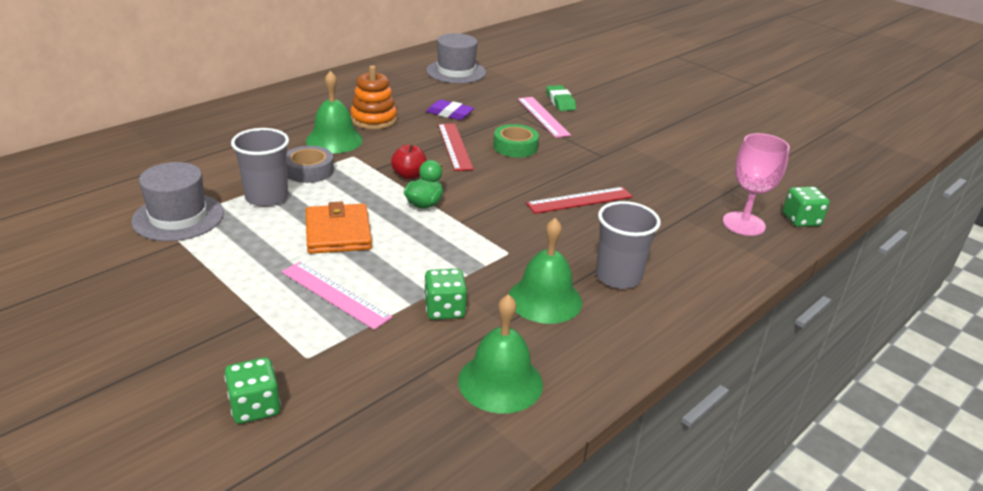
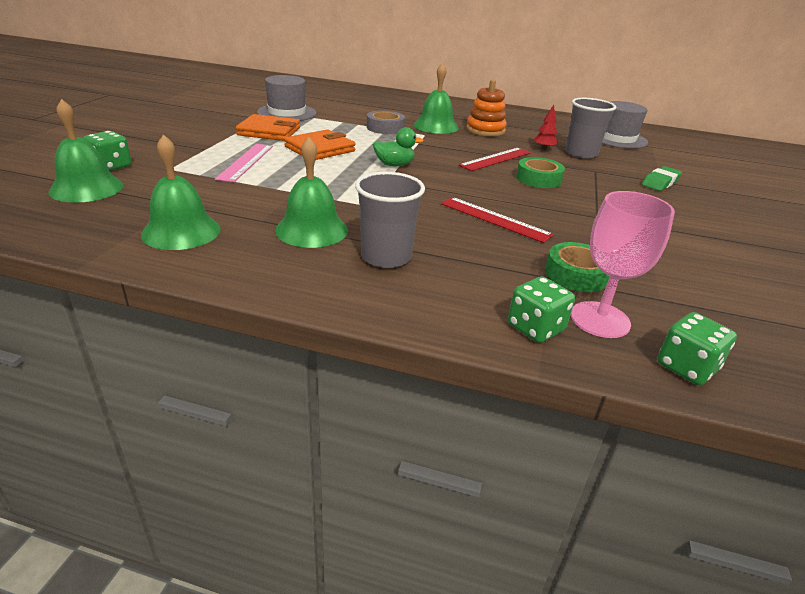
camera: 60 degrees right, 0 degrees up
(241, 250) = (269, 131): none -> orange wallet
(266, 197) = (336, 125): grey cup -> grey cup (581, 153)
(321, 439) = (86, 188): none -> green bell
(409, 175) = (426, 153): red apple -> none
(444, 309) = (260, 196): green dice -> green dice (535, 328)
(449, 113) = (544, 148): purple eraser -> red tree
(543, 117) = (615, 180): pink ruler -> none
(684, 206) = (576, 274): none -> green tape

